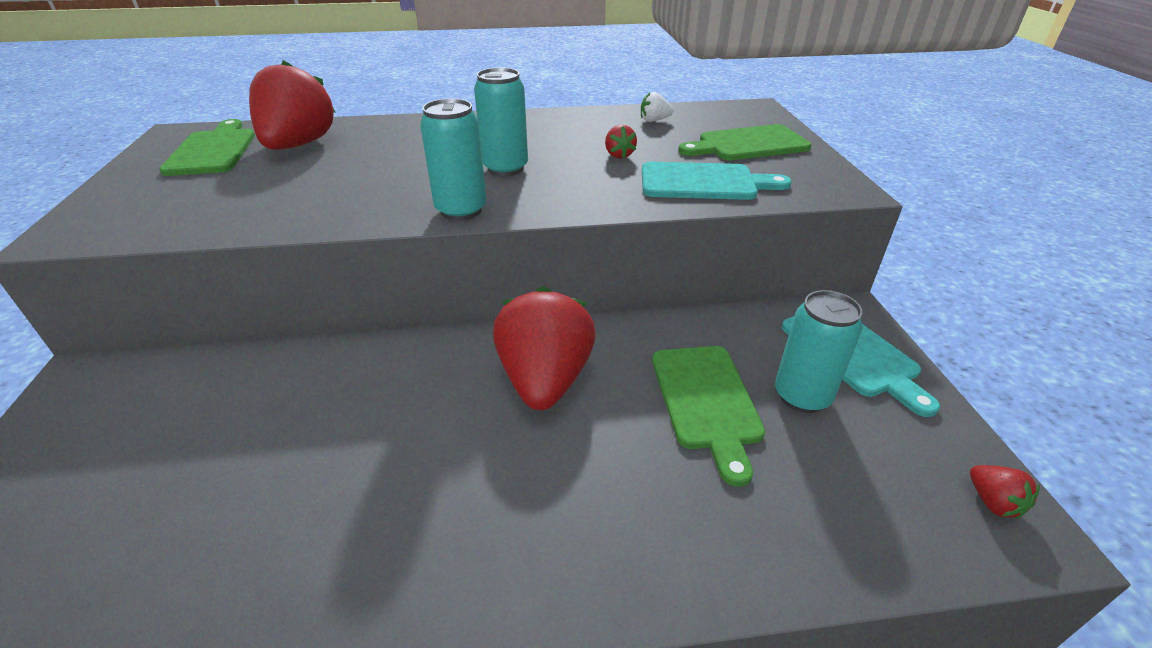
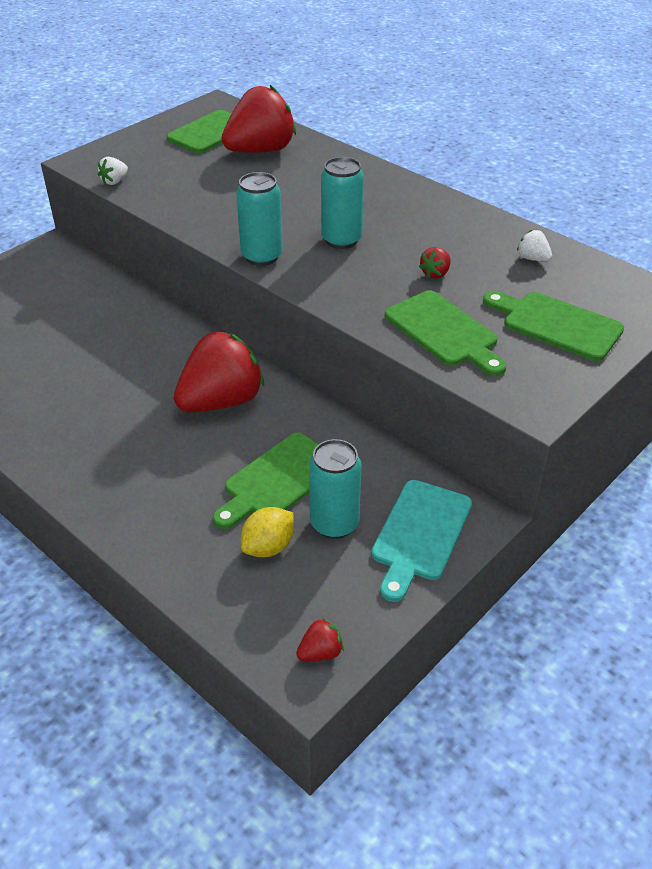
camera: 50 degrees right, 5 degrees up
(155, 232) = (114, 181): none -> white strawberry
(704, 182) = (444, 332): turquoise cutting board -> green cutting board
(804, 460) = (268, 547): none -> yellow lemon
(993, 502) = (320, 652): red strawberry -> red strawberry turned 150 degrees counterclockwise

